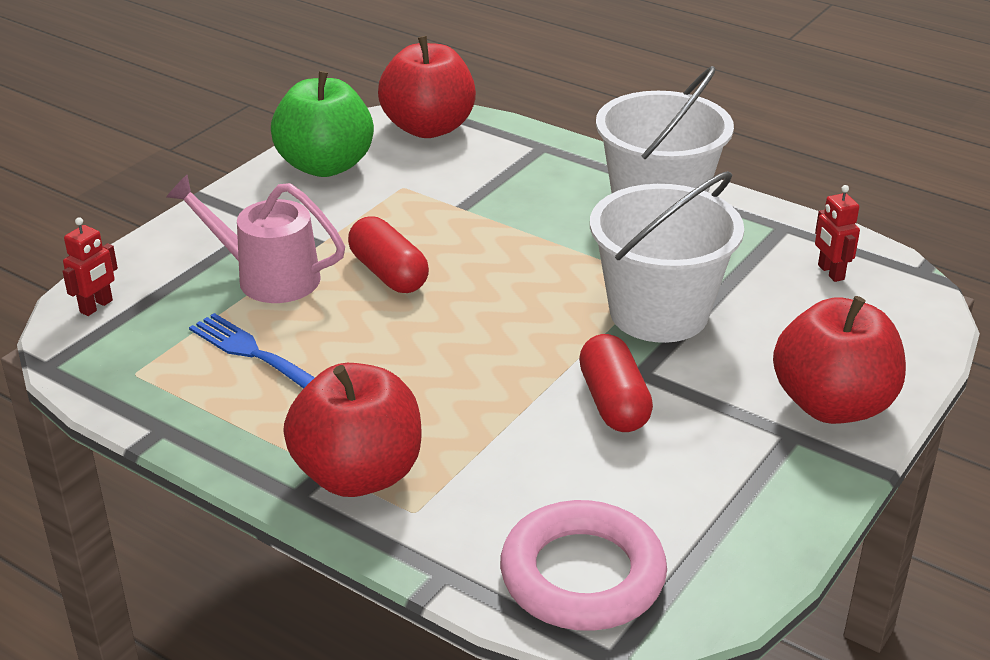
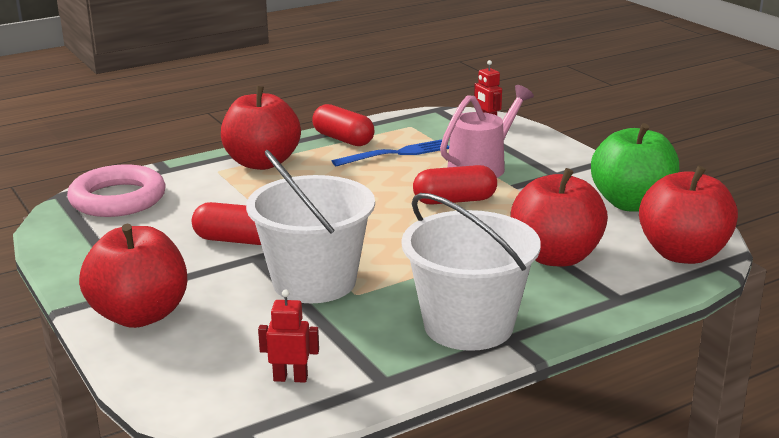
camera: 115 degrees right, 10 degrees down
(221, 423) = (343, 139): none -> red capsule
(485, 187) = (556, 257): none -> red apple

